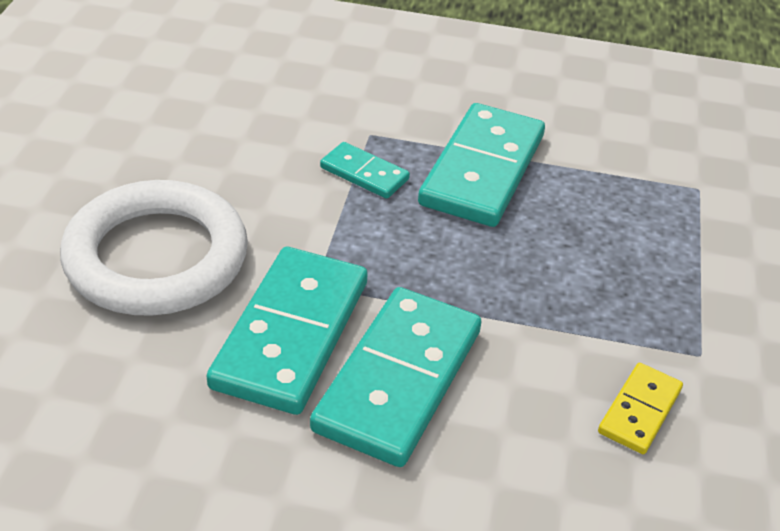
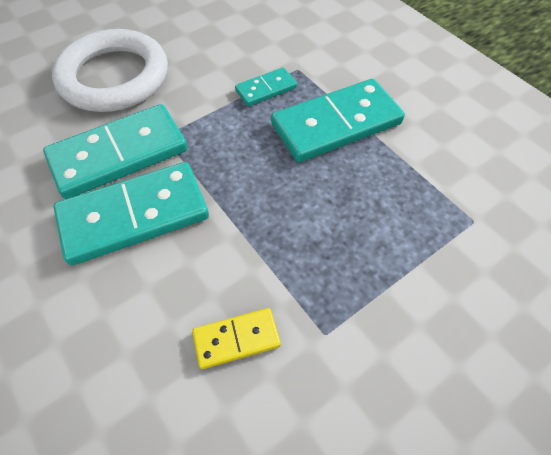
camera: 45 degrees right, 15 degrees up
(364, 173) = (266, 89): turquoise domino -> turquoise domino turned 75 degrees clockwise

